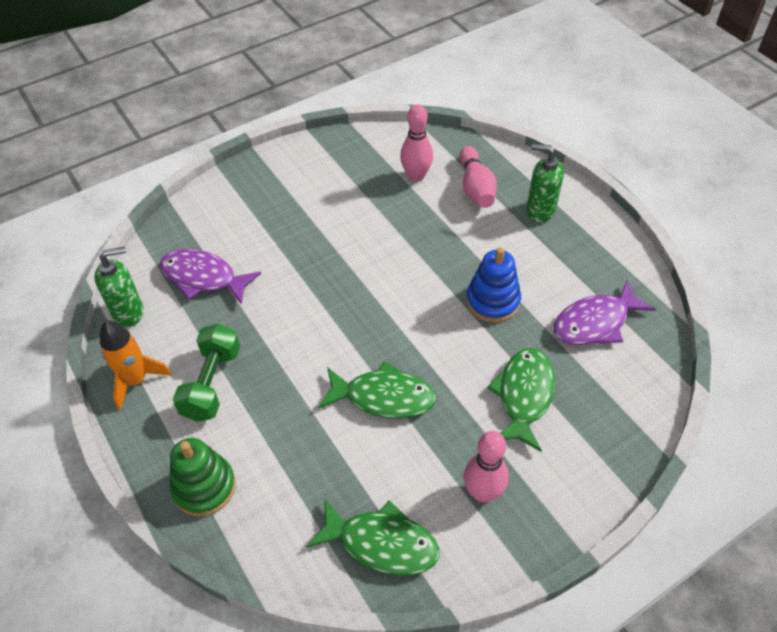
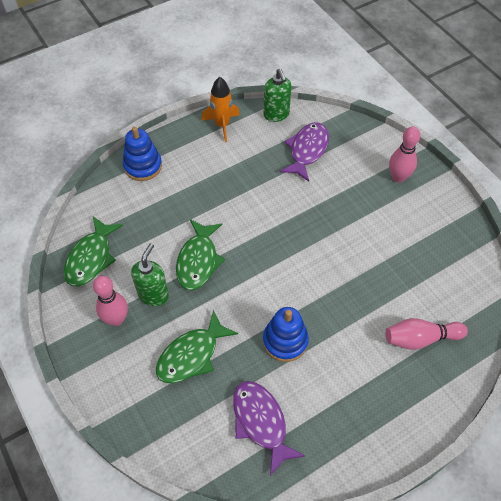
camera: 90 degrees right, 5 degrees up
(204, 487) = (143, 166): green stacking toy -> blue stacking toy
(212, 383) = (217, 163): green dumbbell -> none
(416, 176) = (430, 289): pink bowling pin -> pink bowling pin (398, 177)
(524, 396) = (191, 355): green fish -> green fish turned 120 degrees clockwise
(540, 210) = (395, 393): green soap dispenser -> green soap dispenser (153, 295)

